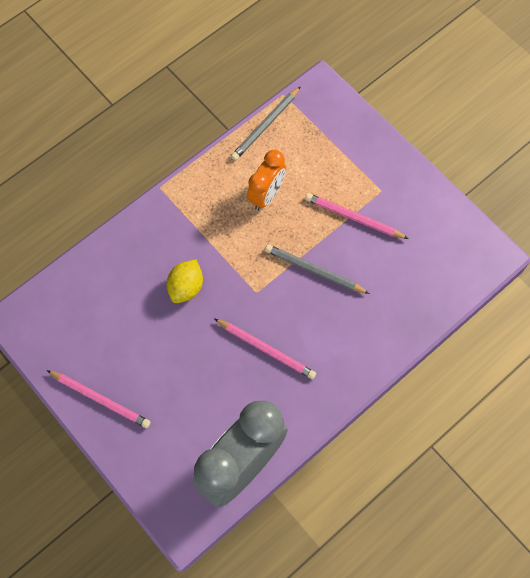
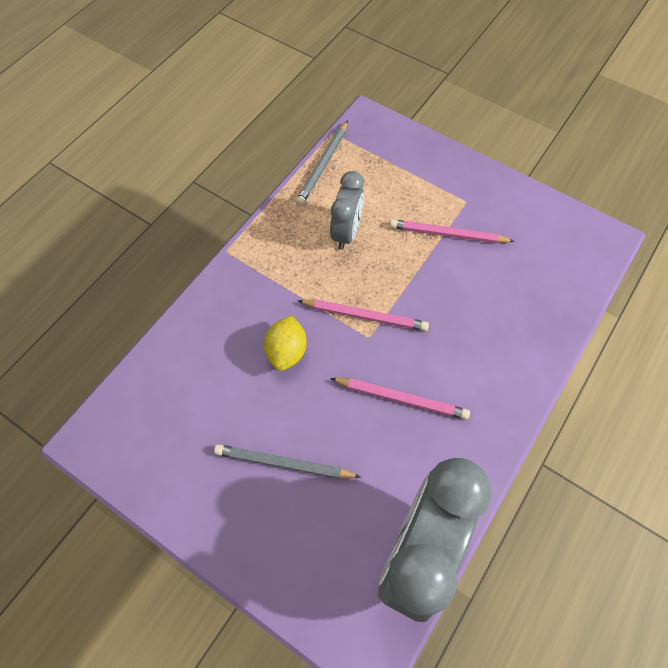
camera: 15 degrees left, 5 degrees down
(100, 399) = (218, 513): pink pencil -> pink pencil (365, 316)
(266, 195) = (346, 232): orange clock -> grey clock
(314, 270) = (425, 298): grey pencil -> grey pencil (284, 463)

